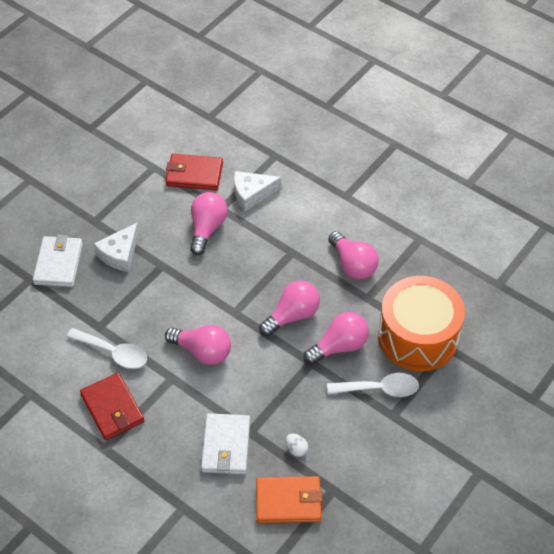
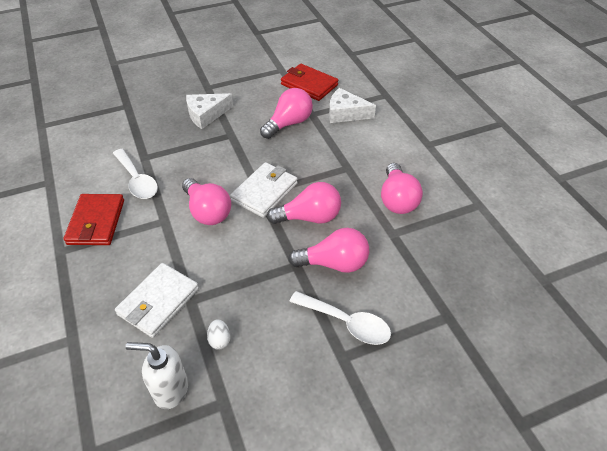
camera: 30 degrees right, 5 degrees down
(58, 263) = (156, 104): white wallet -> white wallet (265, 192)
(288, 501) = (170, 390): orange wallet -> white soap dispenser
(418, 337) = (421, 291): orange drum -> none

